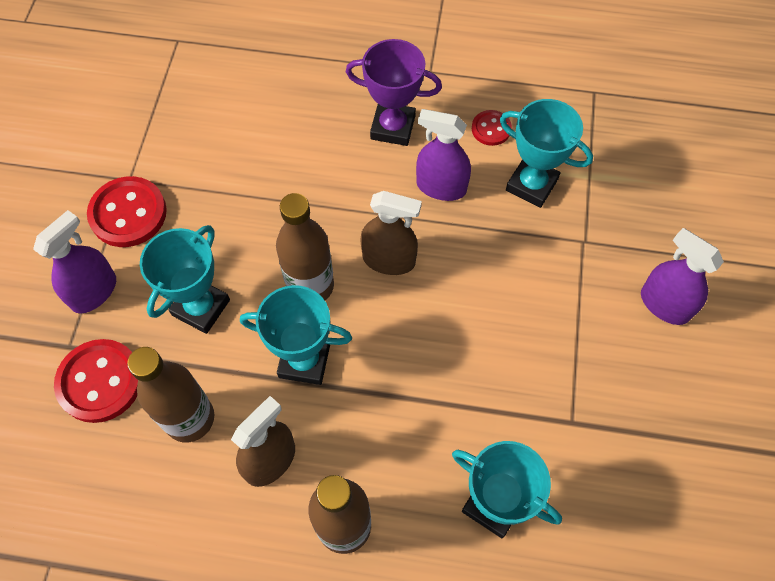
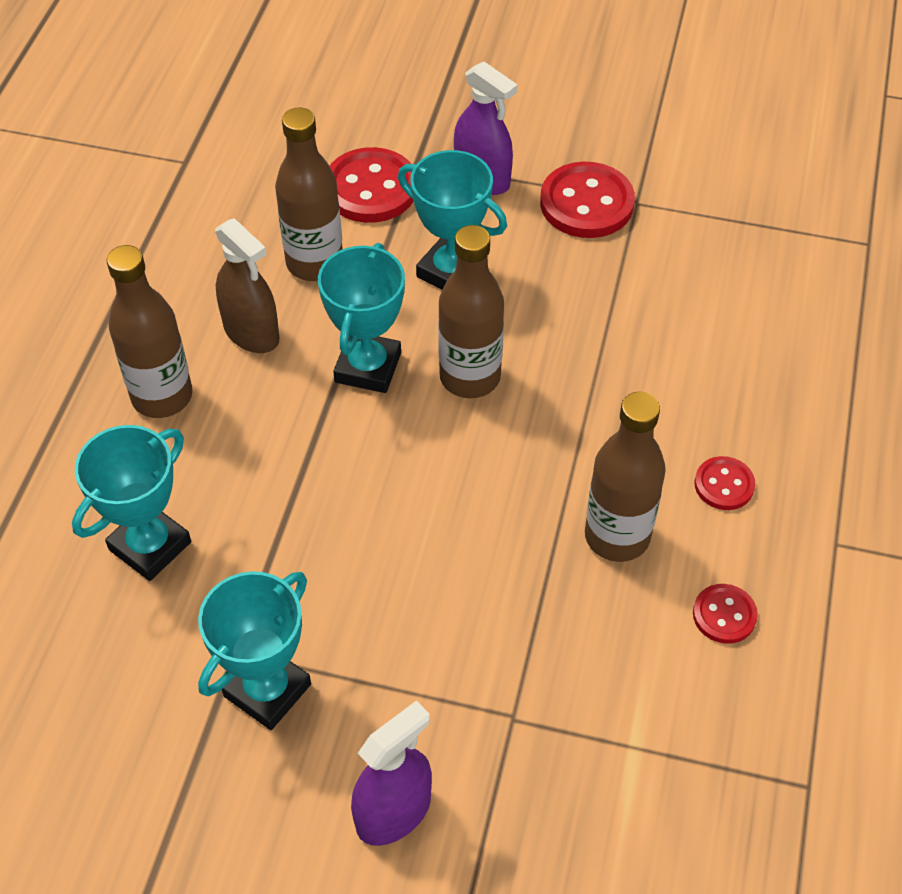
camera: 95 degrees right, 10 degrees down
(389, 260) = (501, 463): brown spray bottle -> none
(393, 127) = (724, 485): purple trophy -> red button
(441, 187) = (617, 536): purple spray bottle -> brown bottle
(531, 185) = (617, 658): turquoise trophy -> turquoise trophy (267, 690)

